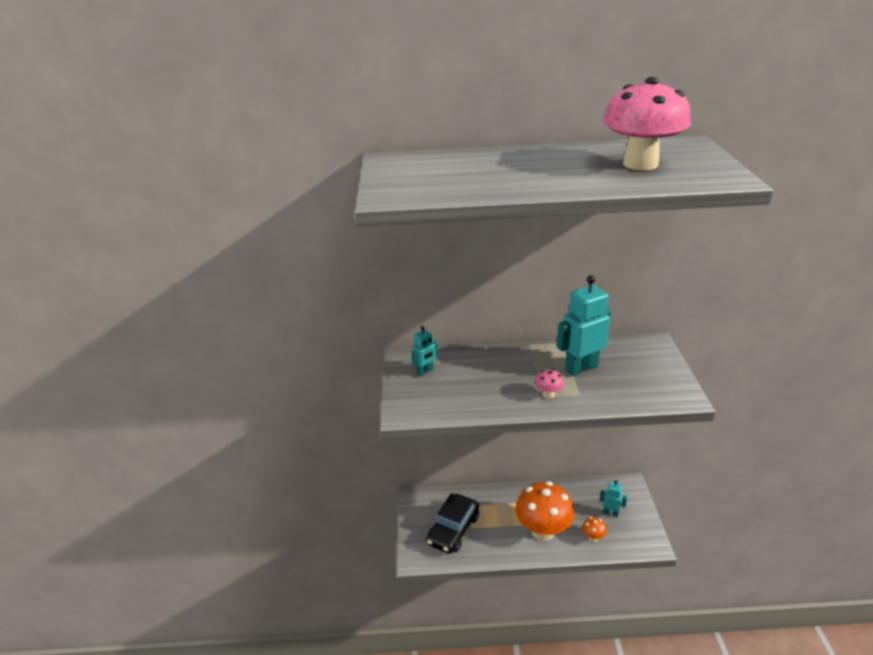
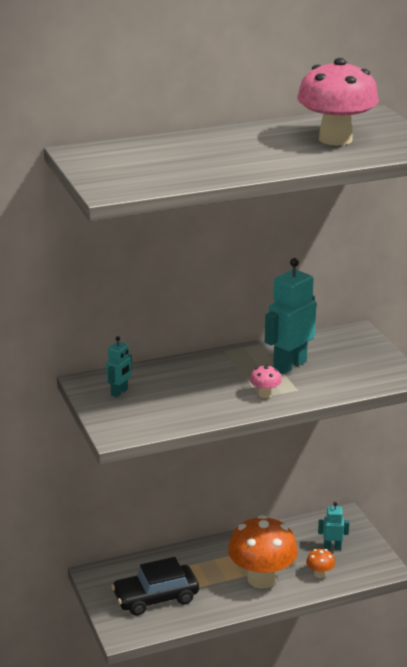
camera: 20 degrees left, 5 degrees down
(453, 529) = (156, 598): black car -> black car turned 60 degrees clockwise

